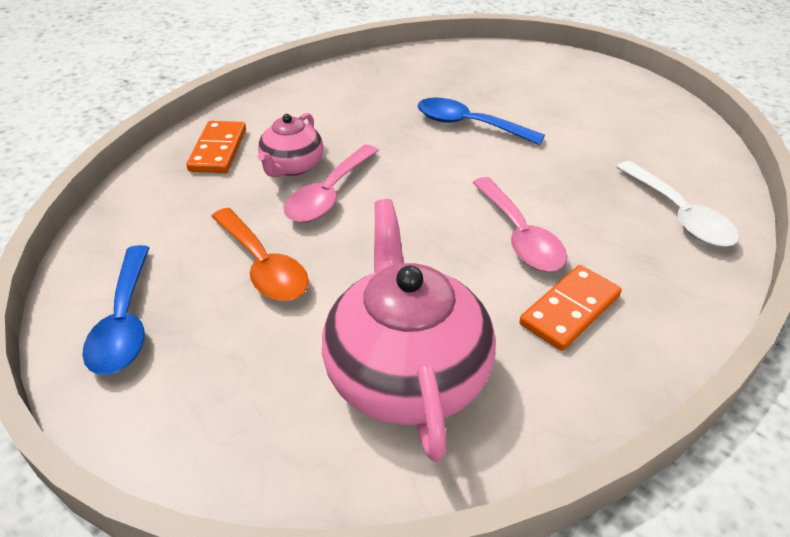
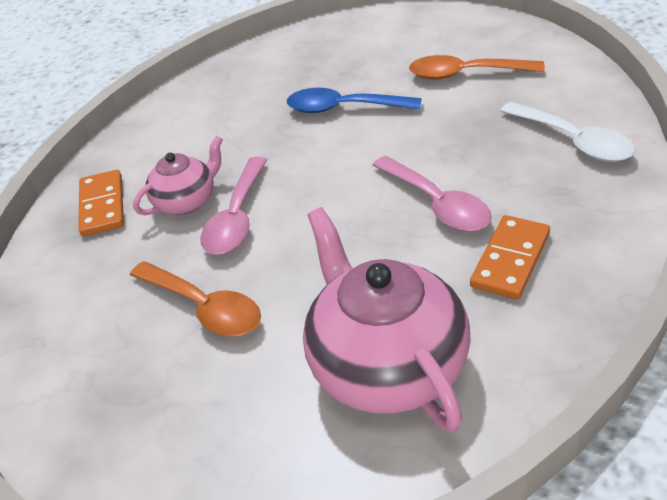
camera: 10 degrees left, 0 degrees up
(125, 322) = (93, 405): blue spoon -> none
(292, 167) = (187, 201): pink teapot -> pink teapot turned 135 degrees counterclockwise
(596, 125) = (465, 74): none -> orange spoon

